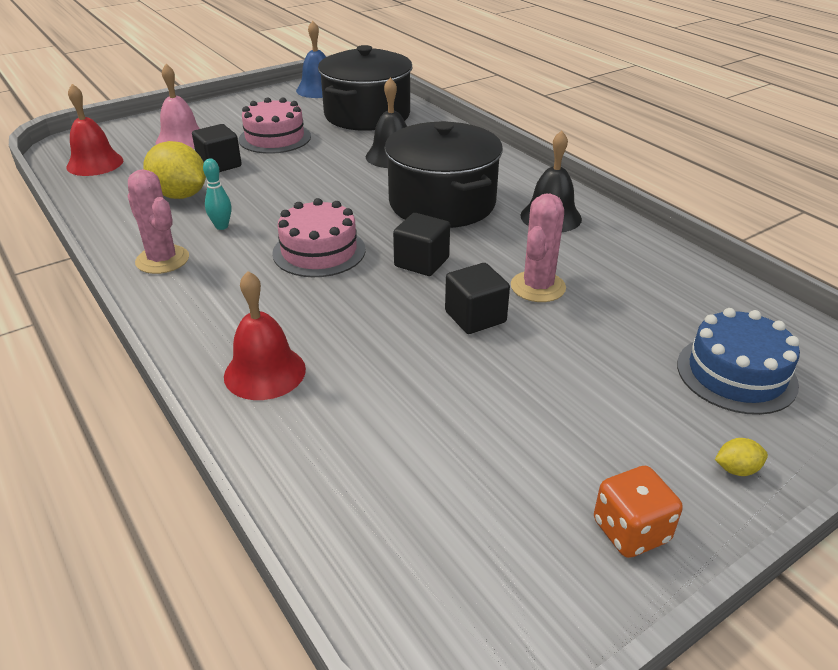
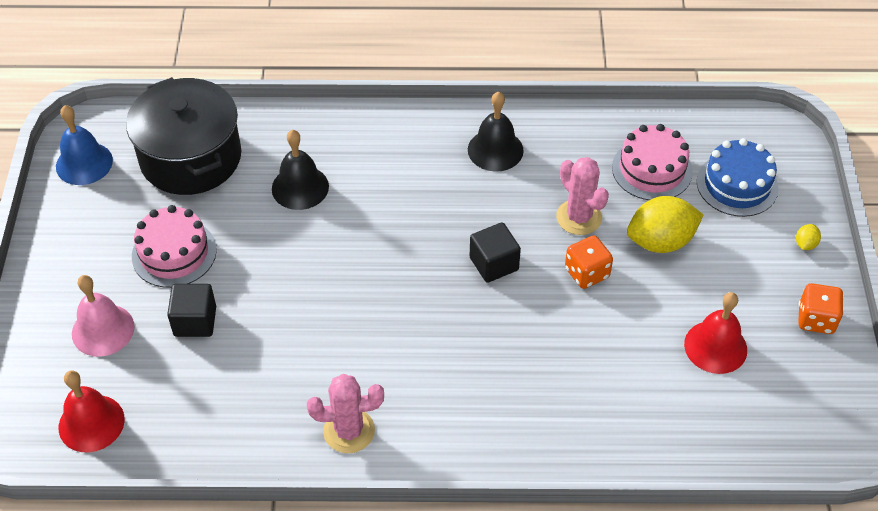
camera: 55 degrees left, 15 degrees up
(180, 195) = (234, 376): yellow lemon -> yellow lemon (660, 241)
(221, 226) = (325, 367): turquoise bowling pin -> none
(265, 372) = (560, 423): red bell -> red bell (715, 347)
(319, 251) = (424, 319): pink cake -> pink cake (652, 169)
(442, 203) = (416, 201): black pot -> none
(475, 317) = (586, 273): black cube -> orange dice

